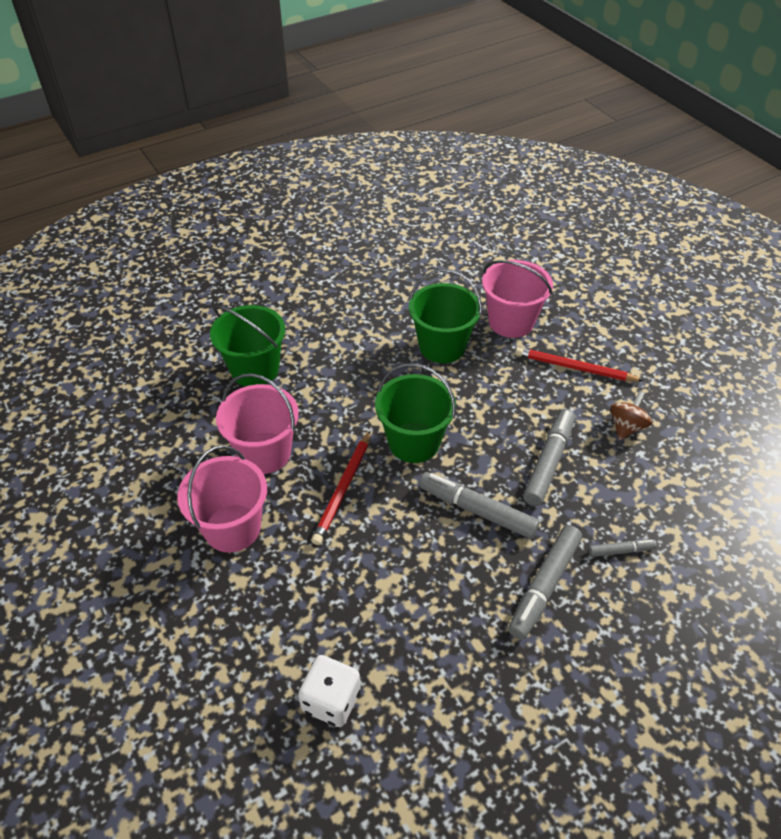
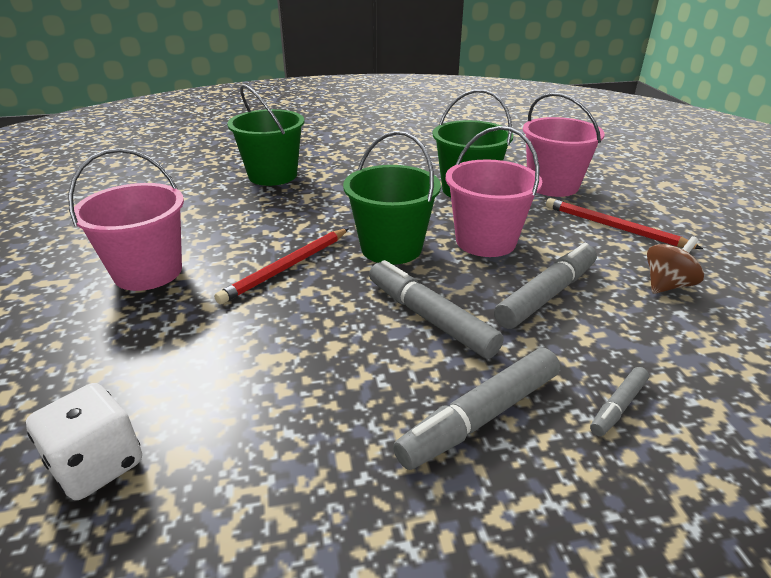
camera: 20 degrees right, 15 degrees down
(264, 453) = (231, 226): pink bucket -> pink bucket (485, 241)
(621, 551) = (618, 406): grey marker -> grey marker turned 120 degrees clockwise

